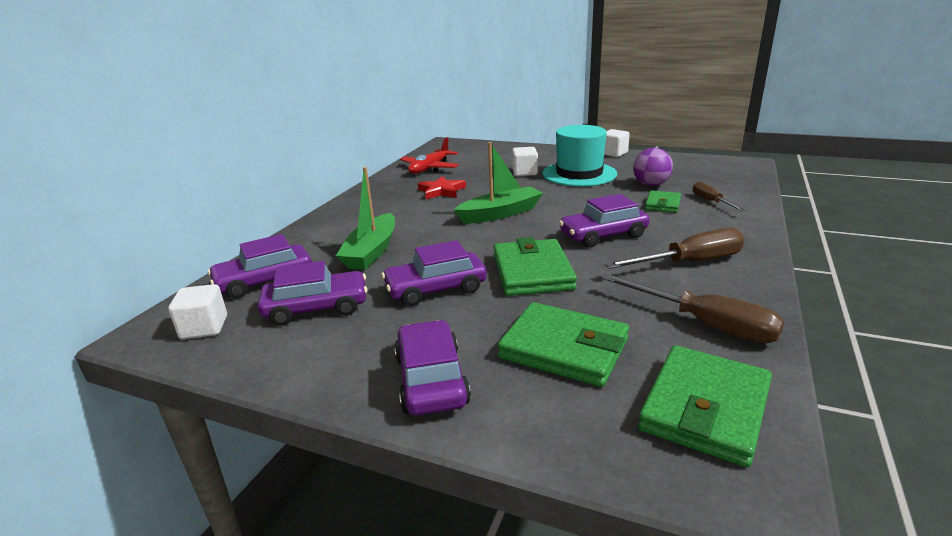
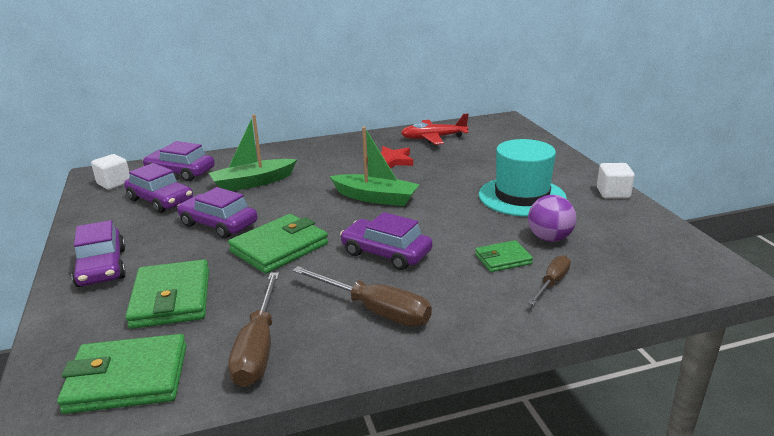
camera: 50 degrees right, 0 degrees up
(431, 380) = (102, 267): purple car -> purple car turned 120 degrees clockwise
(524, 172) = (485, 174): white cube -> none

